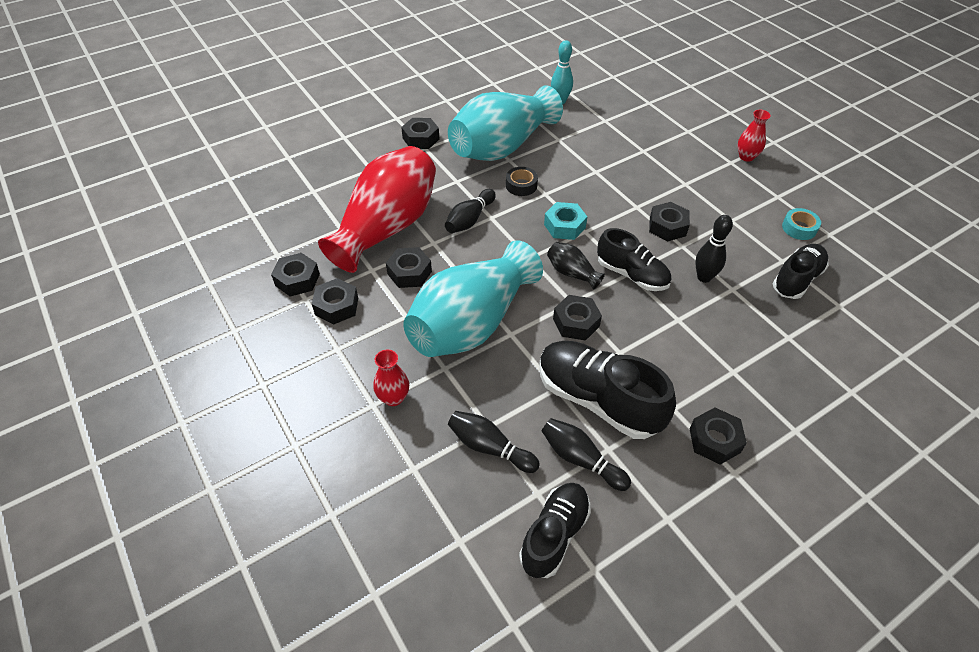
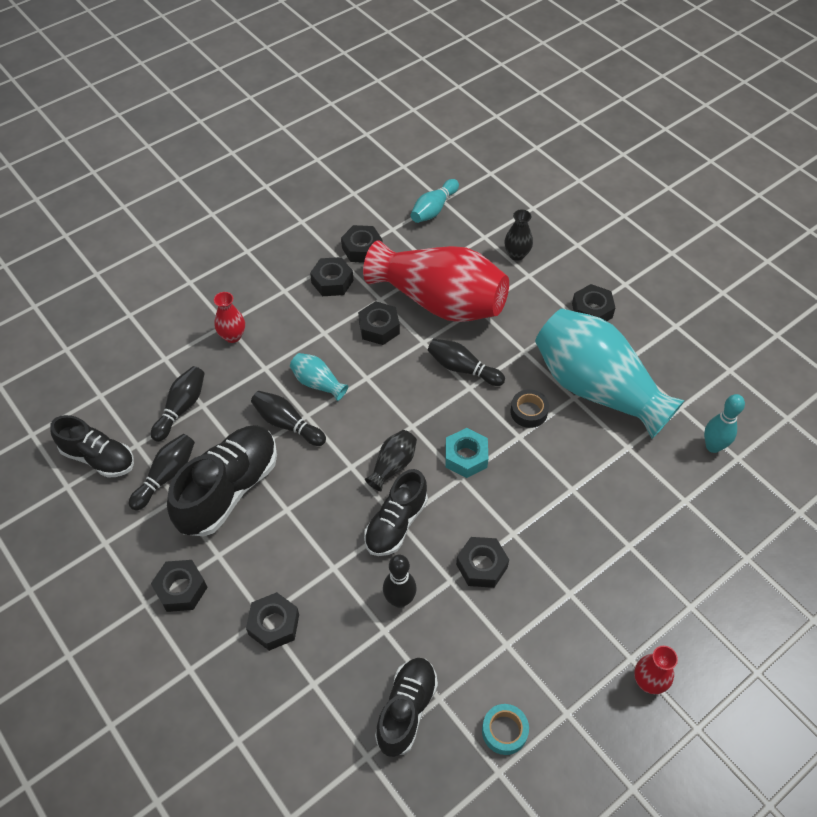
camera: 85 degrees right, 5 degrees up
(261, 222) = (433, 209): none -> turquoise bowling pin
(343, 173) = (516, 254): none -> black vase
(471, 323) = (317, 383): turquoise vase -> turquoise vase, size x0.41
(520, 349) = (287, 424): none -> black bowling pin
(576, 322) = (323, 470): black nut -> black nut (274, 624)
(797, 280) = (406, 710): black shoe -> black shoe turned 105 degrees counterclockwise

